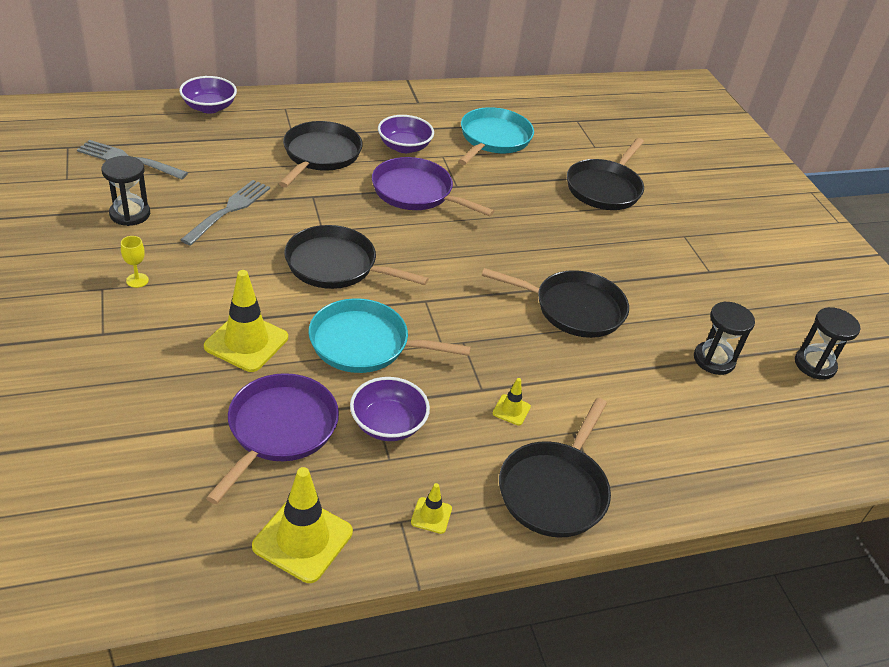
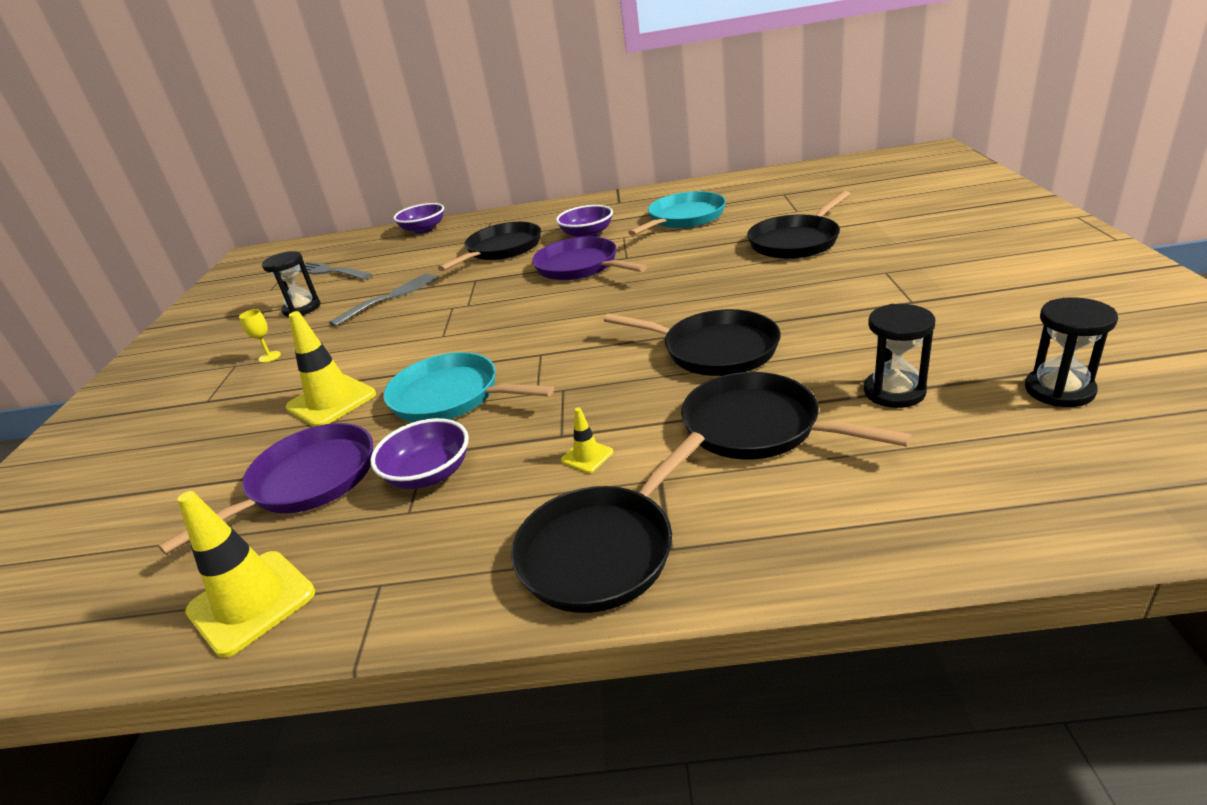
camera: 25 degrees right, 10 degrees down
(335, 265) = (463, 331): black pan -> black pan (757, 426)
(431, 515) = (421, 578): yellow traffic cone -> none

